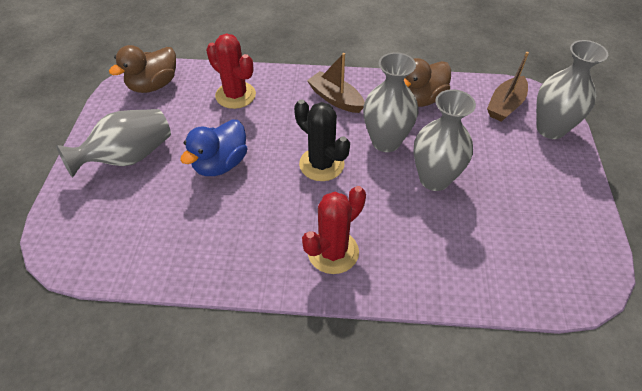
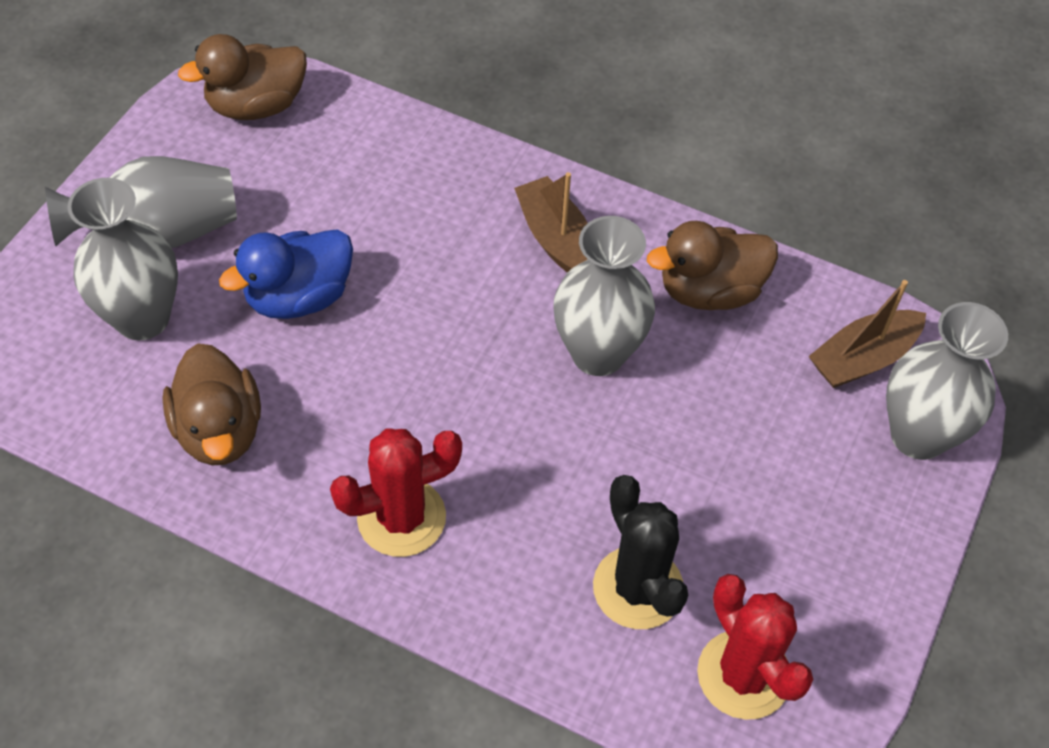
camera: 20 degrees right, 5 degrees up
(209, 243) = (219, 430): none -> brown duck
(235, 95) = (385, 172): red cactus -> red cactus (743, 675)
(321, 164) = (464, 357): black cactus -> black cactus (638, 588)
(434, 179) = (642, 454): grey vase -> grey vase (142, 318)

